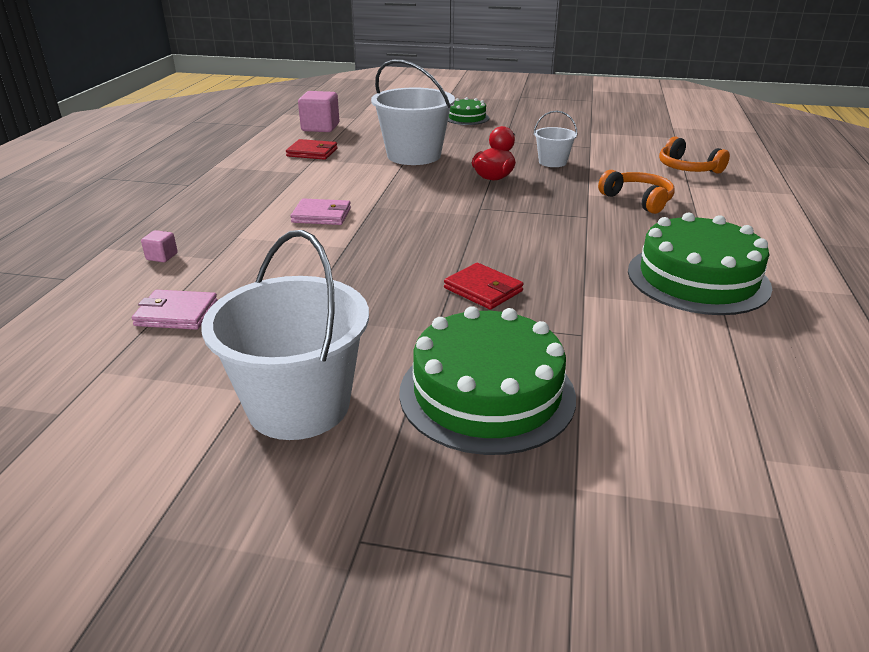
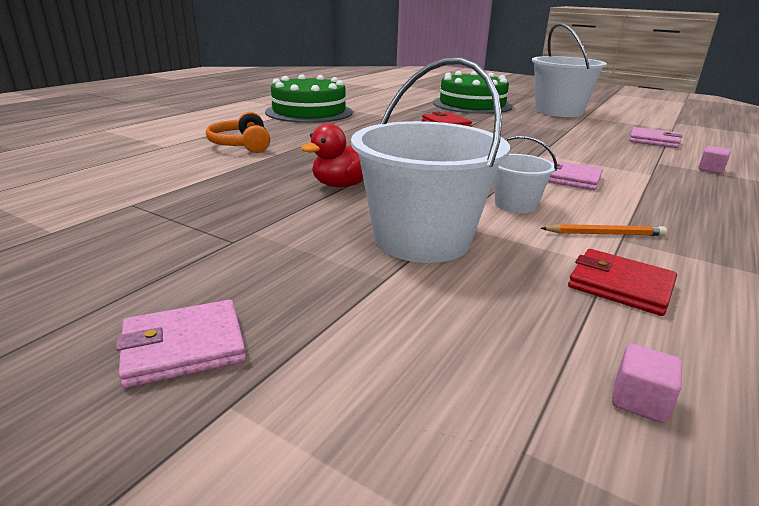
camera: 160 degrees left, 5 degrees down
(309, 174) = (605, 234): none -> orange pencil
(320, 128) = (639, 401): pink cube -> pink cube, size x0.48
(467, 118) = (184, 347): green cake -> pink wallet
(552, 162) = (236, 191): white bucket -> white bucket (515, 205)
(687, 168) = (111, 159): orange headphones -> none

